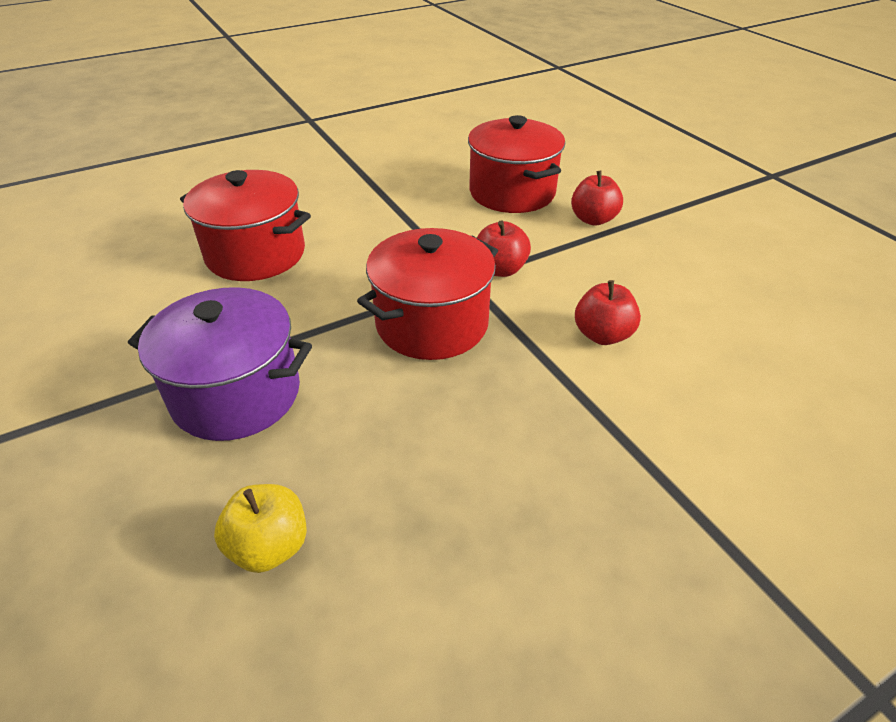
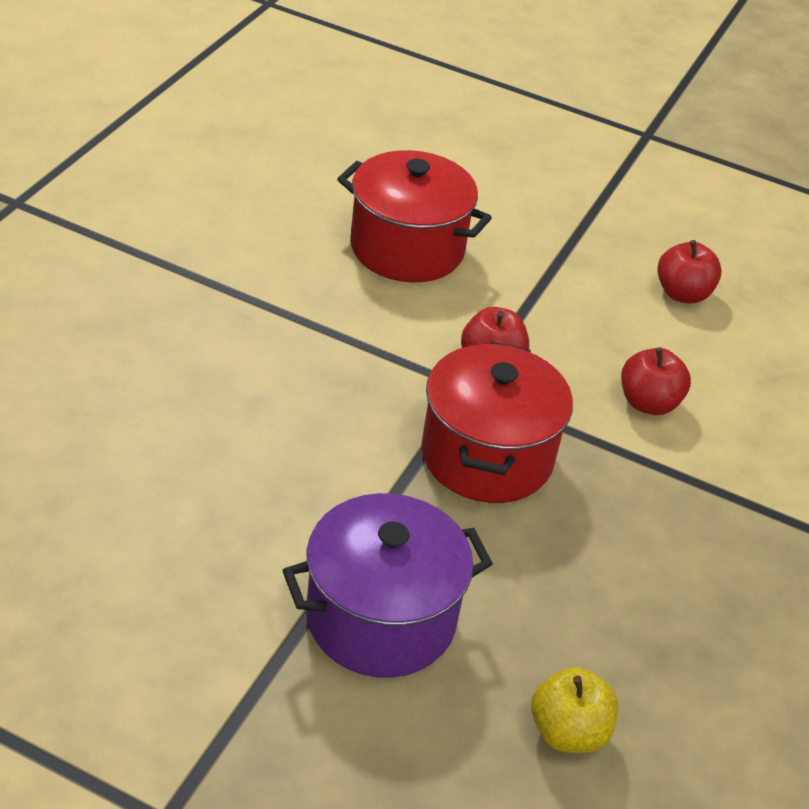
camera: 40 degrees left, 0 degrees up
(256, 254) = (201, 447): red pot -> none
(593, 219) = (524, 259): red apple -> red apple (682, 294)

